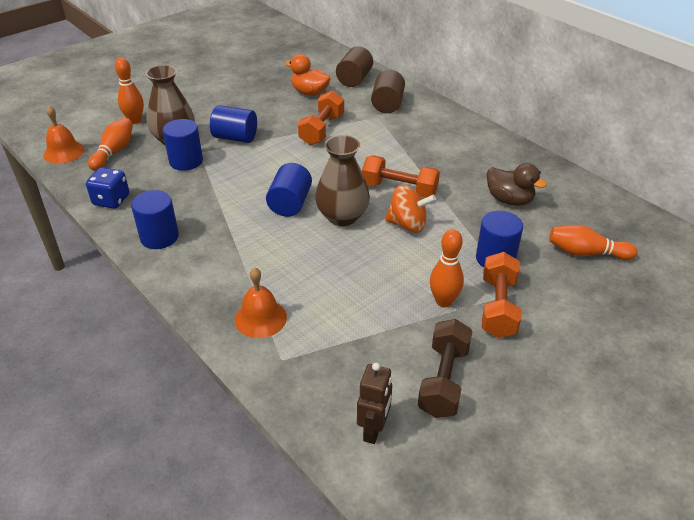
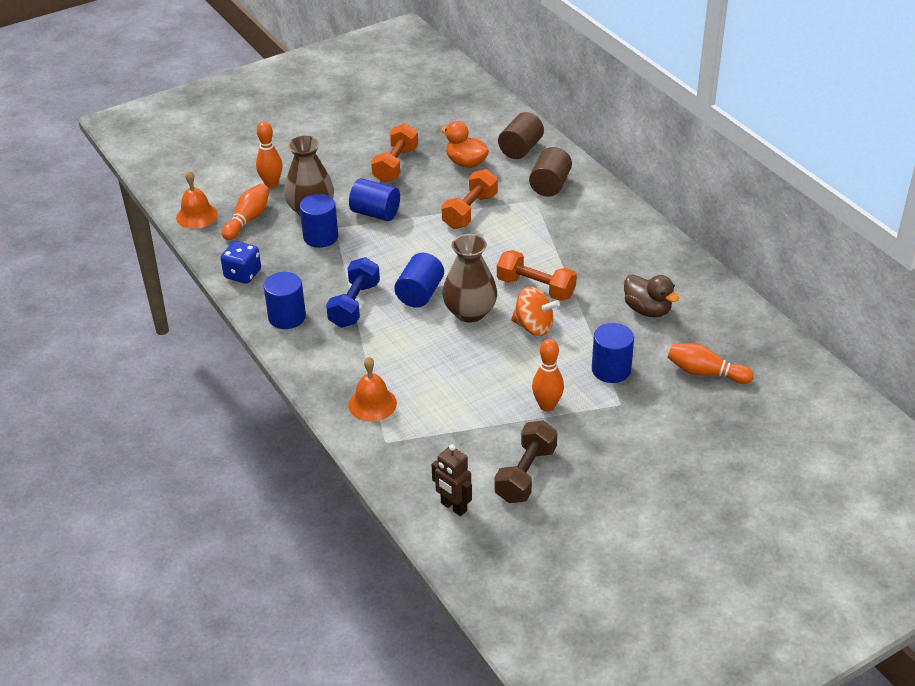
camera: 10 degrees right, 0 degrees up
(227, 219) = (354, 305): none -> blue dumbbell
(373, 430) = (453, 507): brown robot -> brown robot turned 105 degrees clockwise
(498, 307) = (597, 416): orange dumbbell -> orange dumbbell (395, 165)

